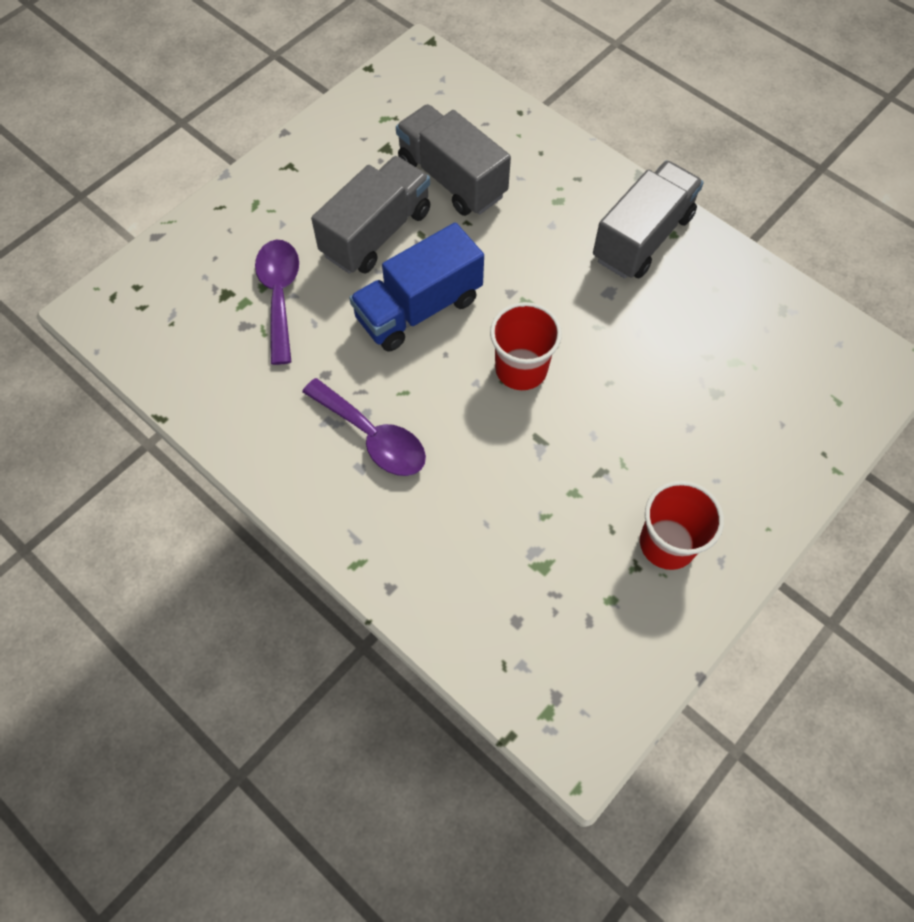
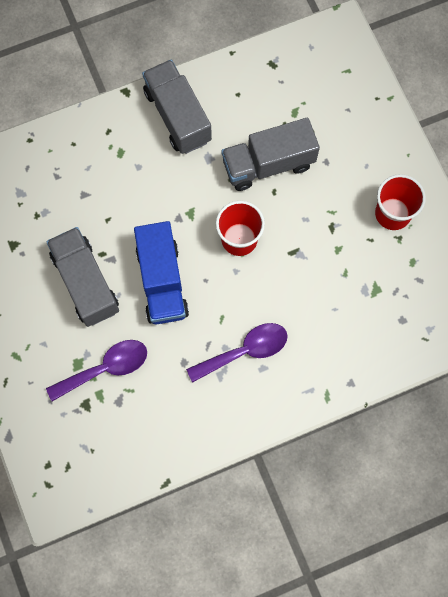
camera: 65 degrees left, 10 degrees up
(279, 295) = (105, 368): purple spoon -> purple spoon turned 135 degrees clockwise
(452, 179) = (65, 212): grey truck -> grey truck (268, 164)

